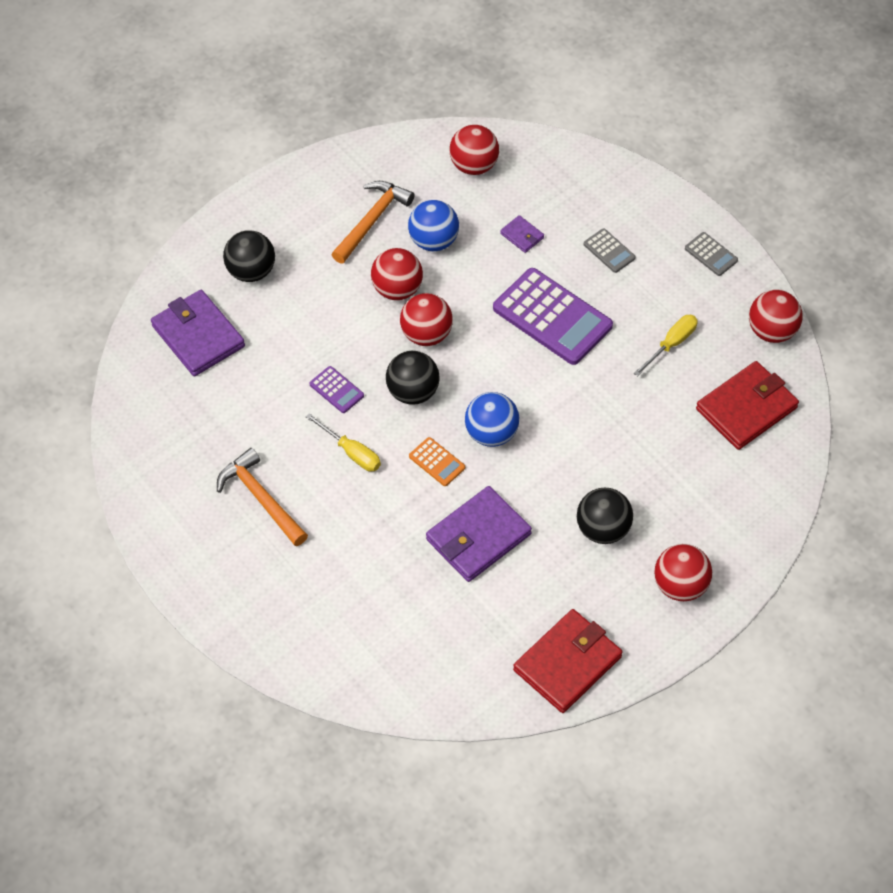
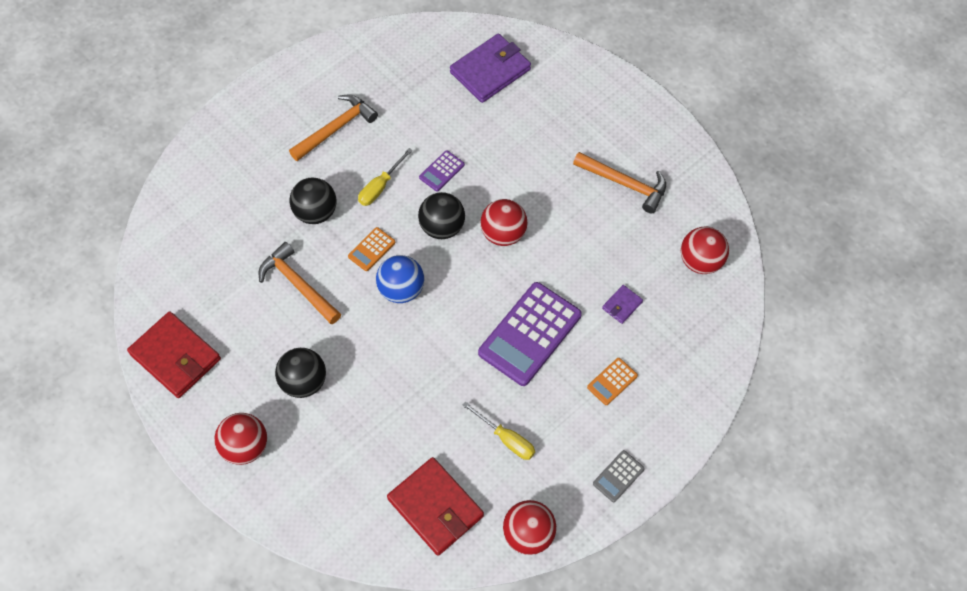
camera: 85 degrees right, 5 degrees up
(251, 271) = (559, 100): black ball -> black ball (316, 212)
(397, 289) = (550, 208): red ball -> none
(434, 241) = (607, 233): blue ball -> none
(478, 537) = (298, 284): purple wallet -> orange hammer
(609, 251) = (612, 381): grey calculator -> orange calculator

